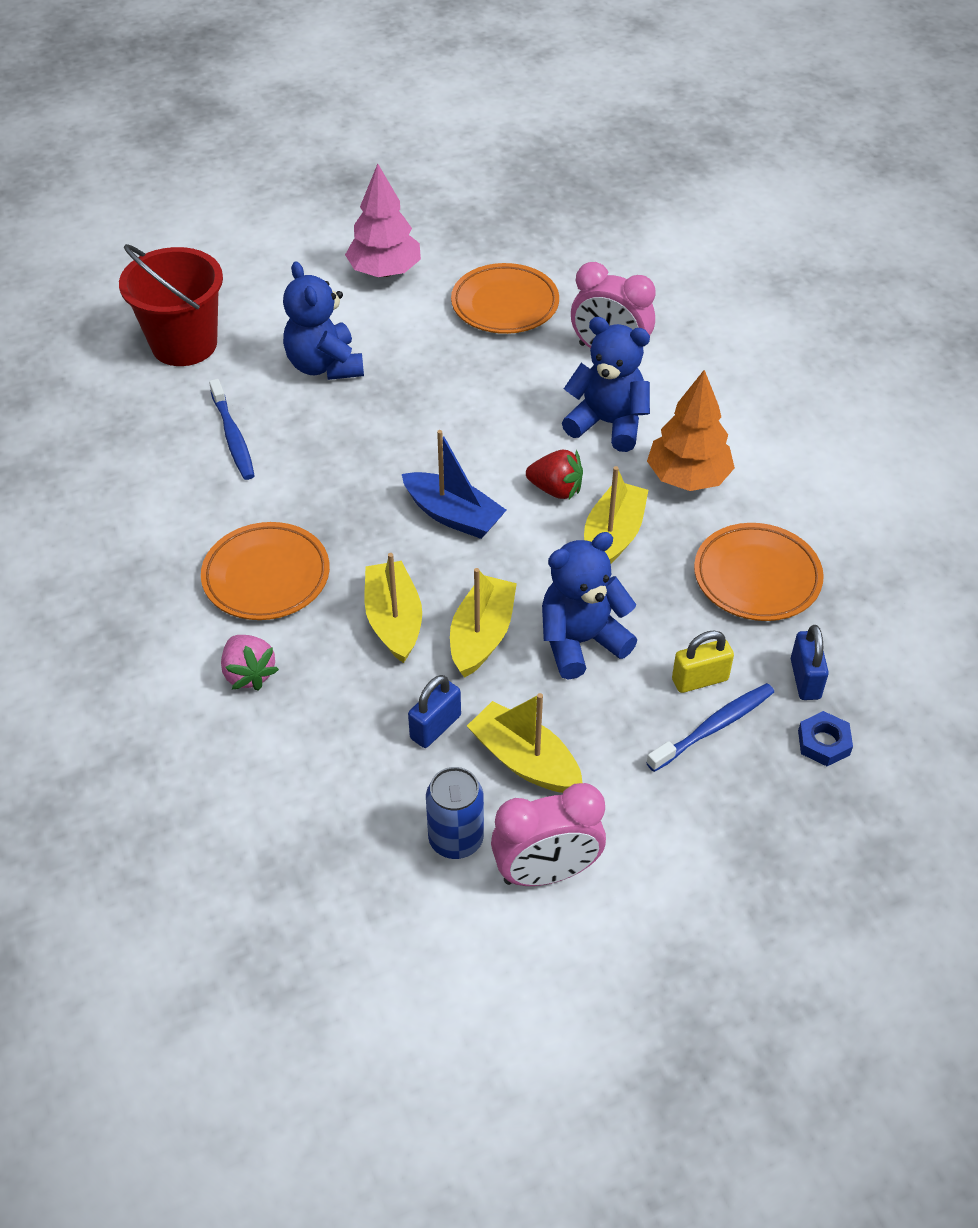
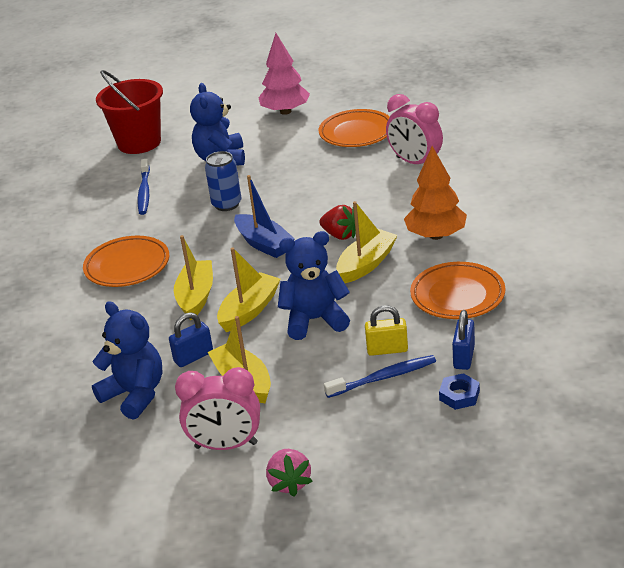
camera: 20 degrees right, 15 degrees down
(249, 674) = (90, 316): pink strawberry -> pink strawberry (289, 483)
(456, 839) = (175, 420): blue can -> blue can (227, 204)
(608, 423) = (394, 201): blue teddy bear -> blue teddy bear (135, 394)

